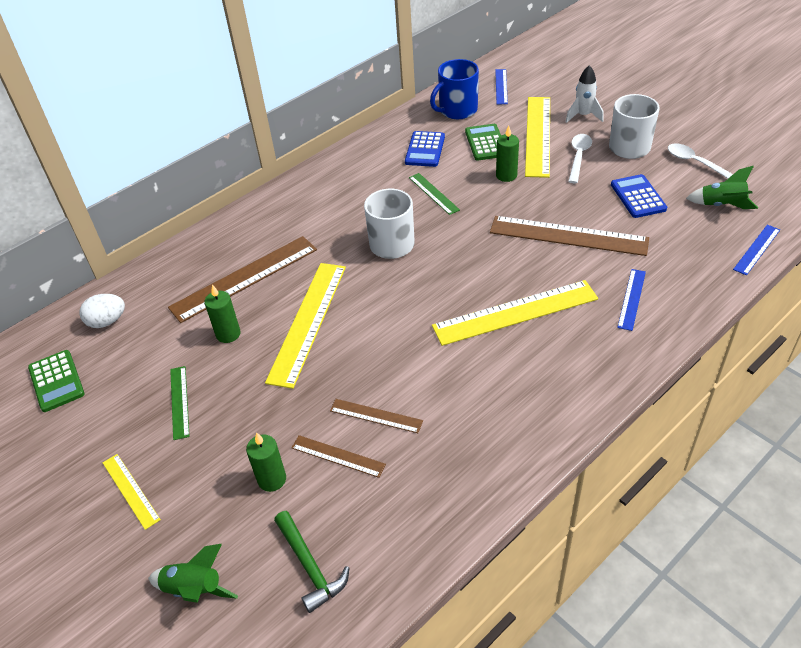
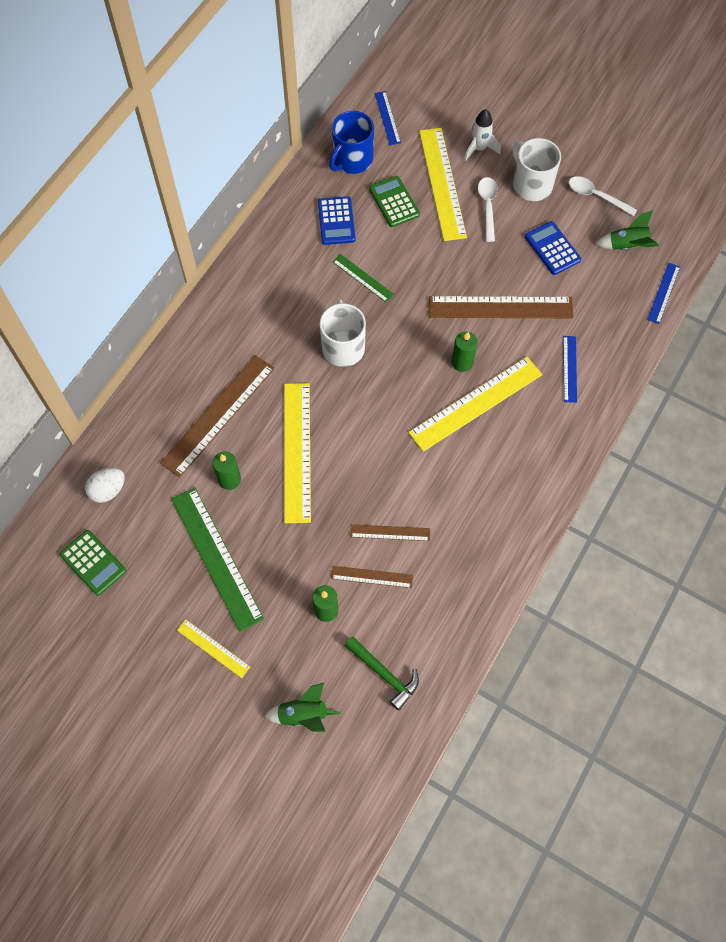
camera: 20 degrees left, 20 degrees up
(179, 402) = (216, 558): green ruler -> green ruler, size x1.97
(506, 175) = (425, 242): green candle -> green candle (462, 362)

